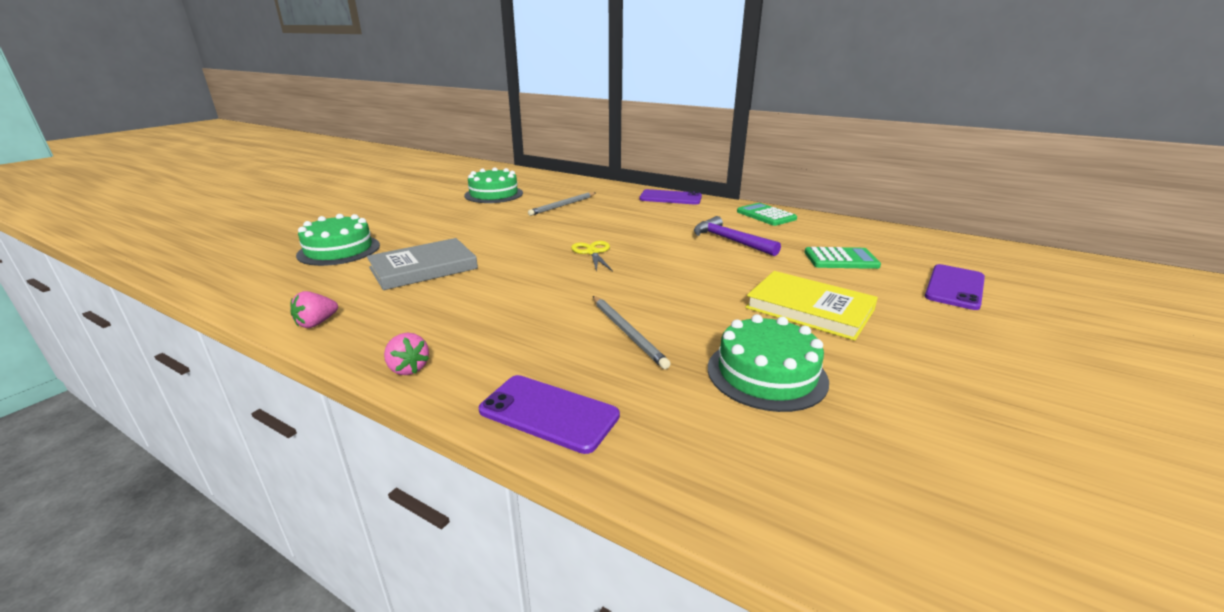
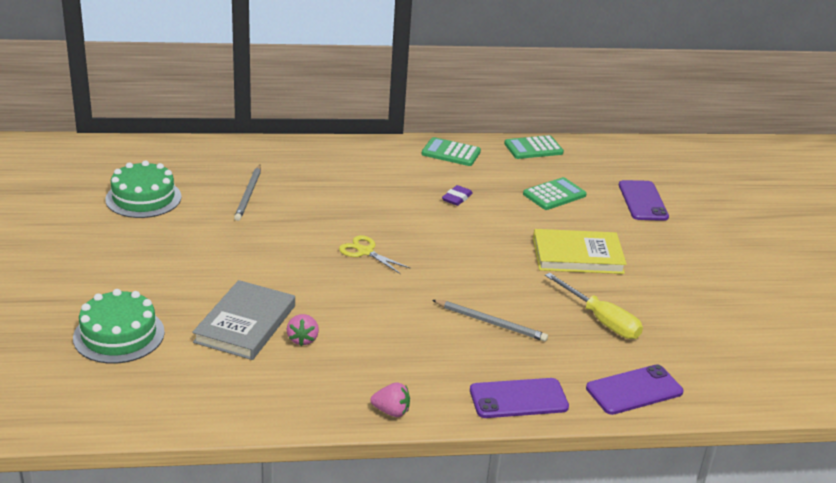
camera: 40 degrees left, 5 degrees up
(317, 323) = (256, 410): pink strawberry -> pink strawberry (303, 339)
(670, 198) = (339, 150): purple phone -> purple phone (634, 390)
(730, 241) = (457, 198): purple hammer -> purple eraser
(766, 374) = (601, 320): green cake -> yellow screwdriver
(857, 227) = (533, 148): none -> green calculator

